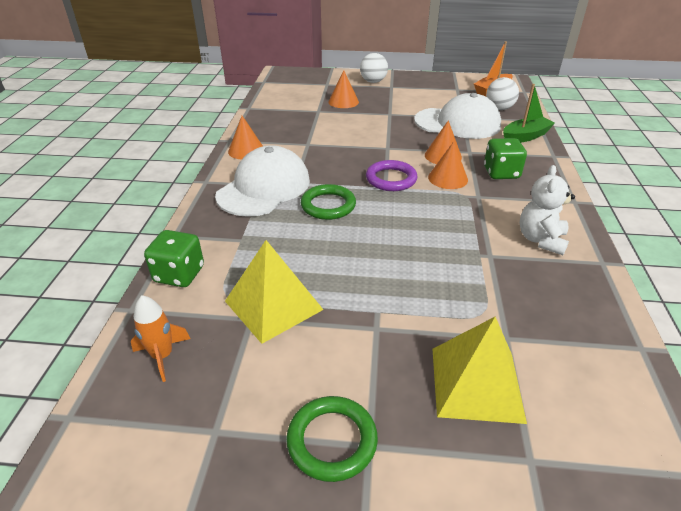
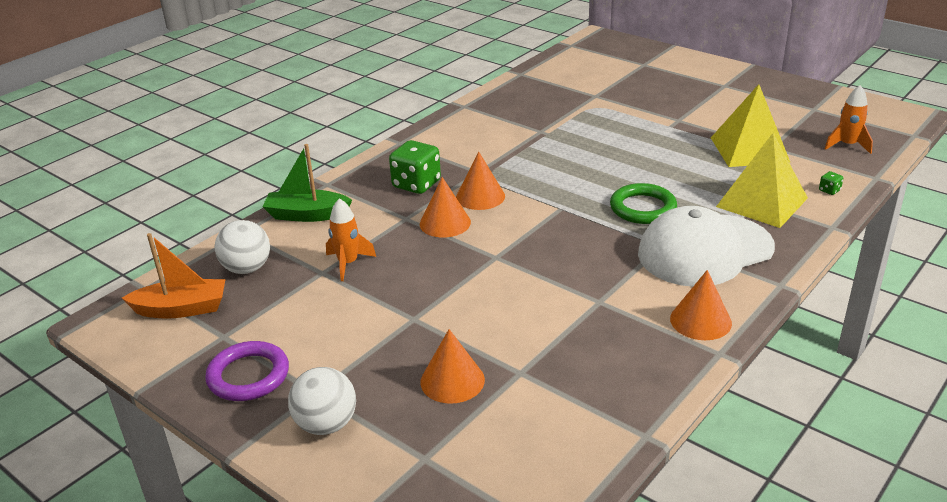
camera: 145 degrees left, 5 degrees down
(179, 274) = (829, 190): green dice -> green dice, size x0.42
(332, 440) = (744, 91): green ring -> none
(391, 179) = (543, 215): purple ring -> purple ring (248, 376)
(457, 123) = (348, 263): white cap -> orange rocket
(476, 384) = (639, 87): yellow pyramid -> yellow pyramid (761, 202)
(541, 240) = (483, 128): white teddy bear -> none

